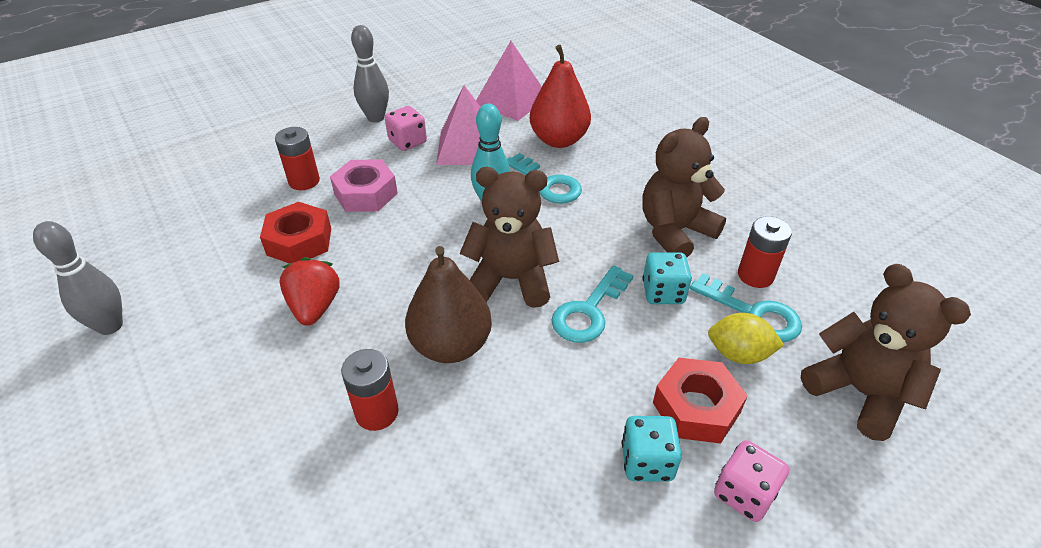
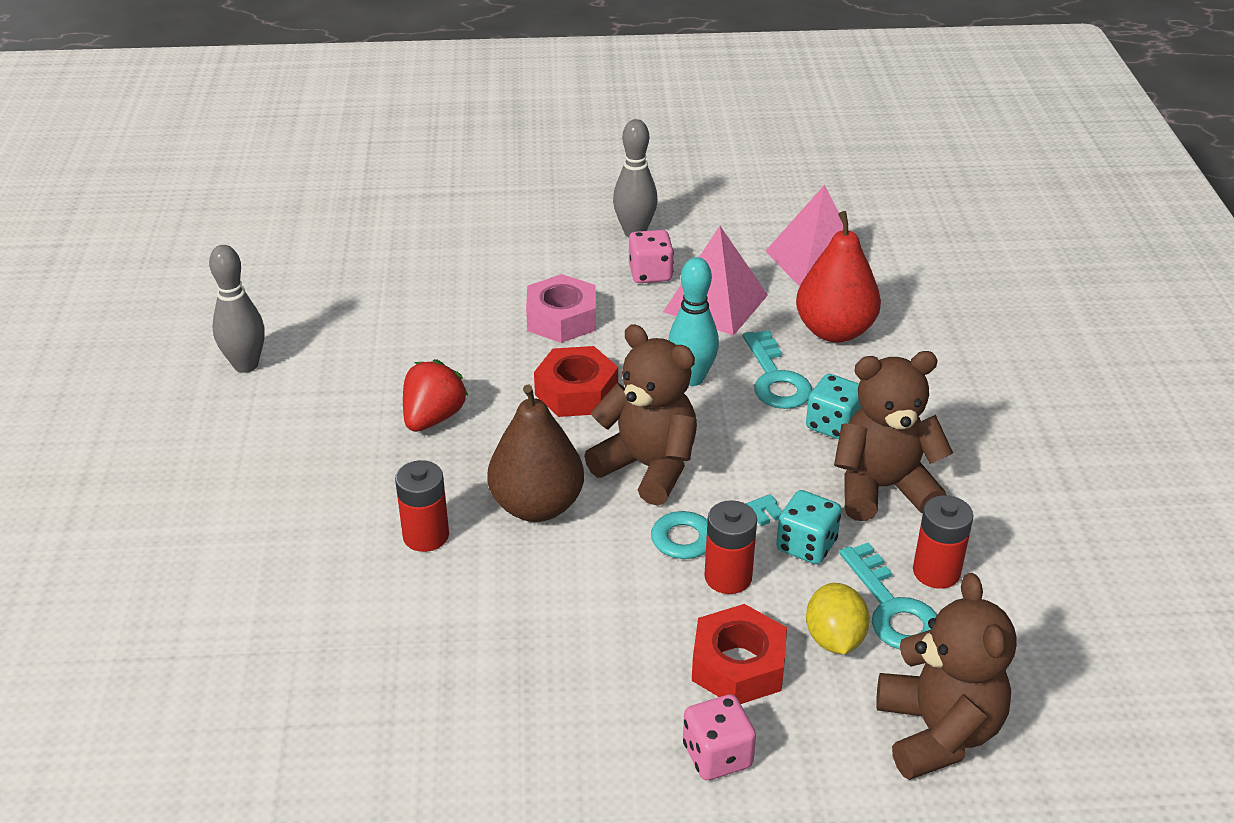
camera: 30 degrees right, 5 degrees down
(299, 241) = (460, 346): red nut -> red nut (576, 392)
(304, 181) = (506, 282): red battery -> red battery (728, 577)
(647, 462) = (644, 687): turquoise dice -> turquoise dice (833, 425)
(738, 354) = (834, 639): yellow lemon -> yellow lemon turned 45 degrees clockwise

